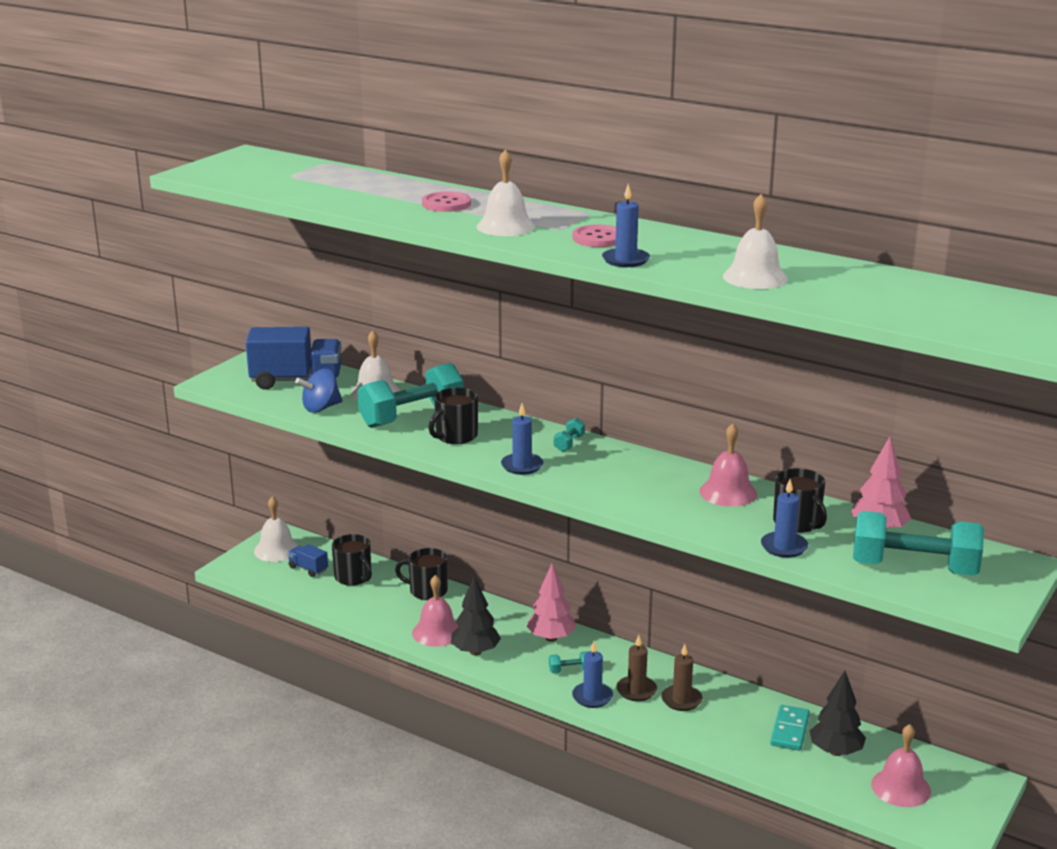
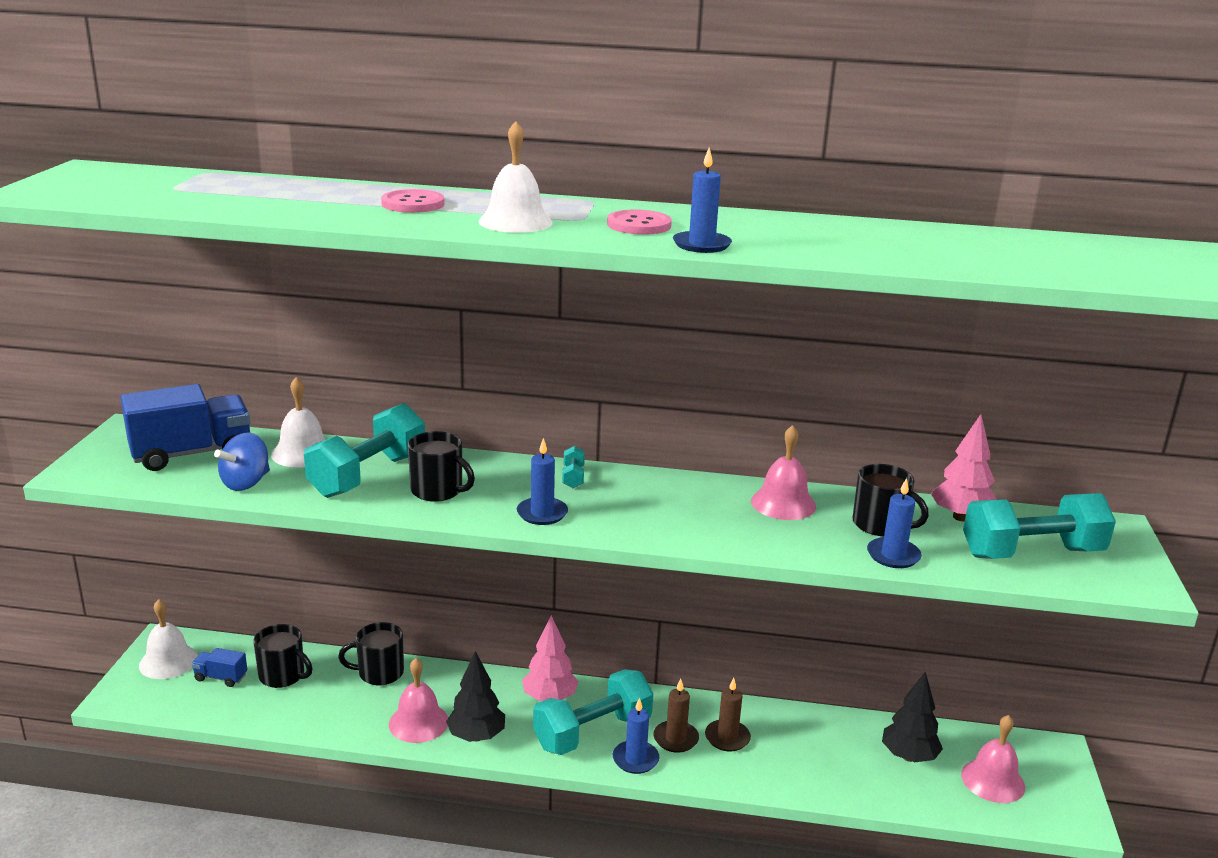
camera: 25 degrees left, 0 degrees up
(455, 436) = (438, 491): black mug -> black mug turned 75 degrees counterclockwise
(570, 670) = (592, 732): turquoise dumbbell -> turquoise dumbbell, size x2.44
(755, 277) = (863, 249): white bell -> none
(789, 730) = (851, 744): turquoise domino -> none

